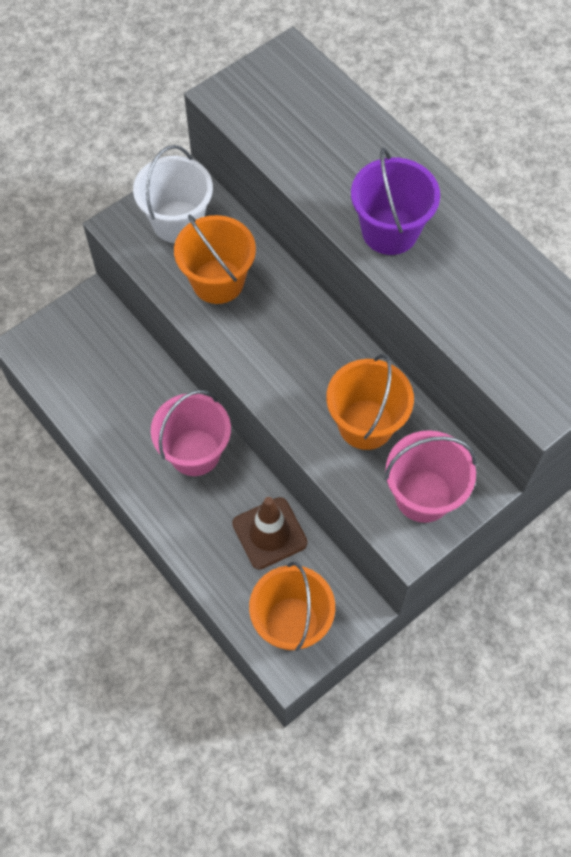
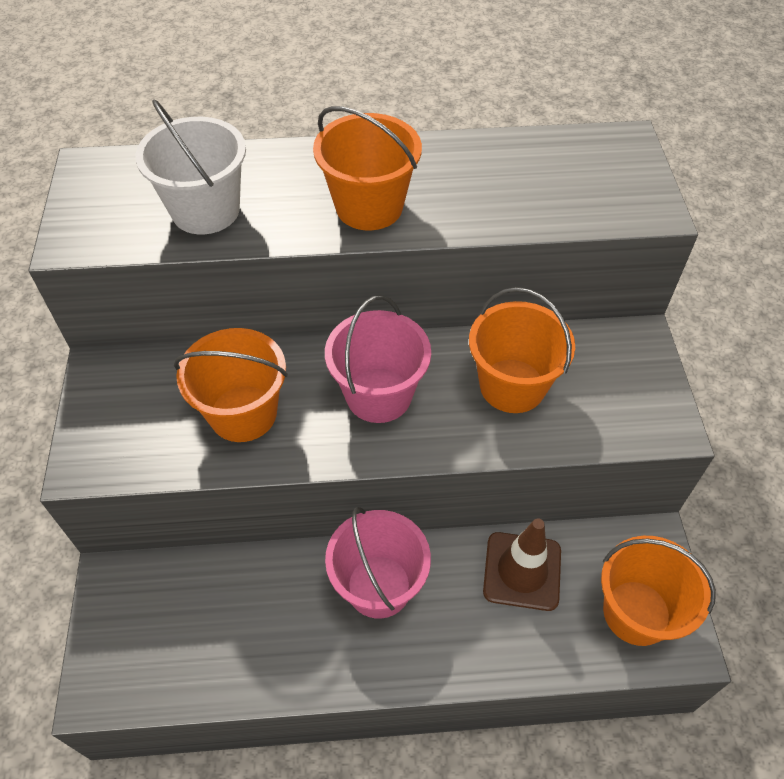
camera: 55 degrees left, 10 degrees down
(178, 222) = (137, 407): white bucket -> white bucket (205, 210)
(389, 231) = (369, 207): purple bucket -> orange bucket
(423, 495) = (622, 386): pink bucket -> pink bucket (378, 395)

